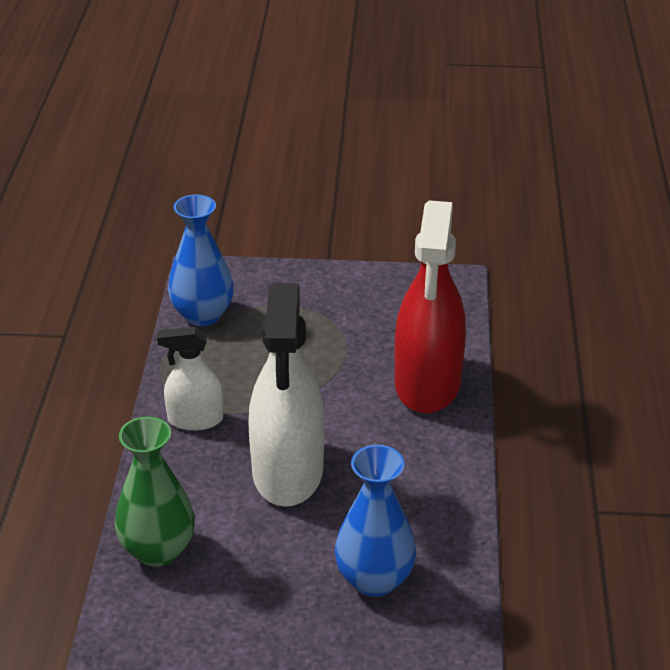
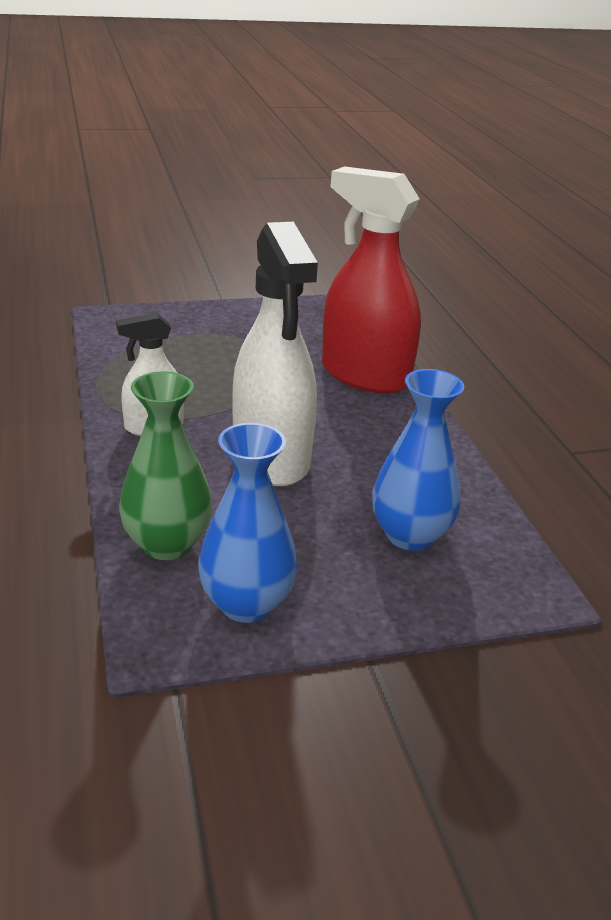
camera: 20 degrees left, 5 degrees down
(203, 315) = (122, 346): blue vase -> blue vase (246, 604)
(427, 384) = (365, 375): red spray bottle -> red spray bottle turned 135 degrees clockwise

